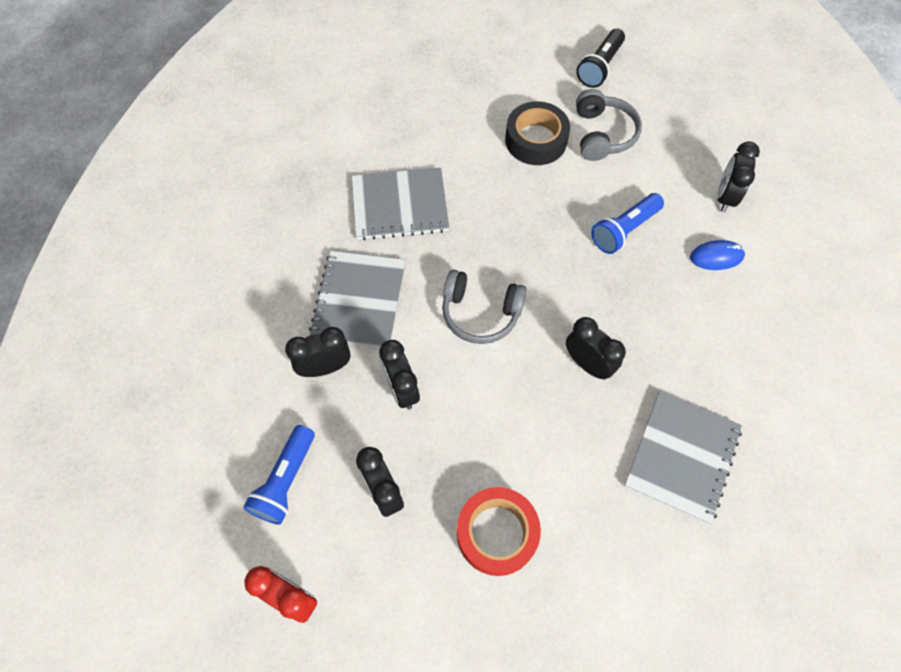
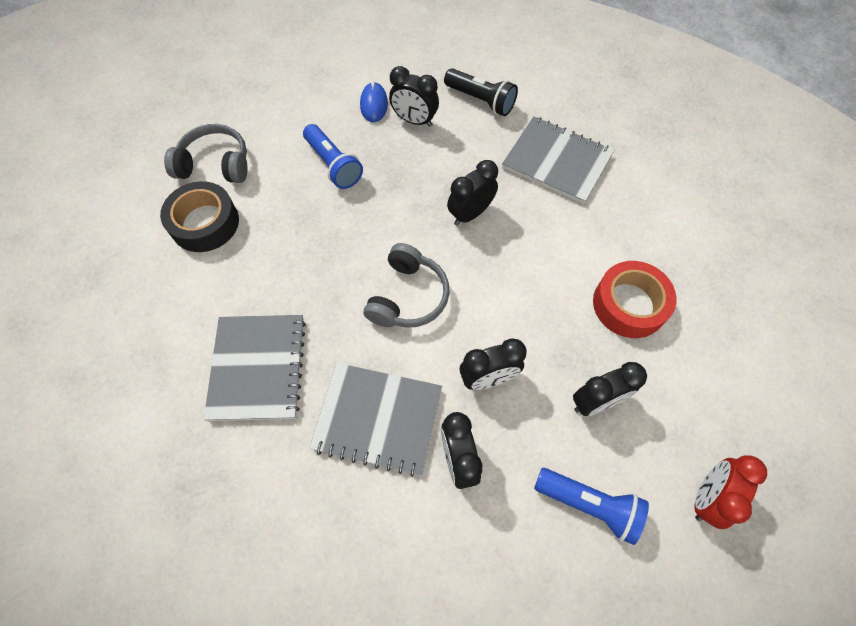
camera: 85 degrees left, 0 degrees up
(599, 67) = (125, 153): black flashlight -> black flashlight (481, 101)
(725, 197) = (313, 87): black clock -> black clock (414, 121)

